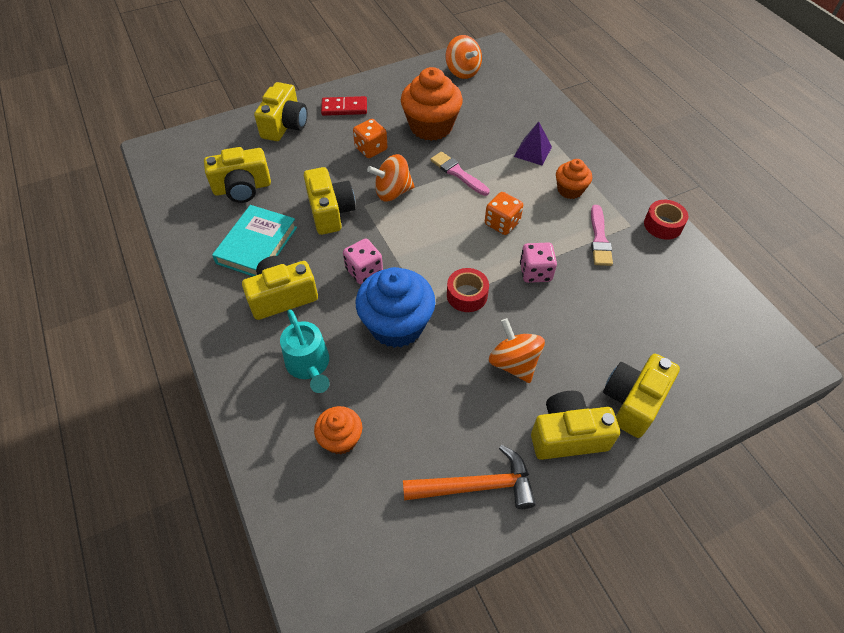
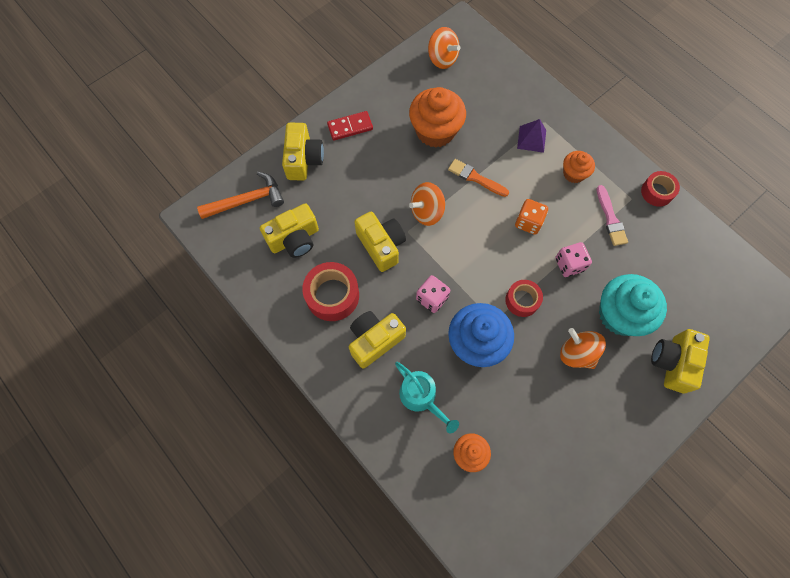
camera: 15 degrees left, 15 degrees up
(257, 245) = (332, 295): turquoise book -> red tape
(371, 149) = (391, 169): orange dice -> none
(458, 173) = (475, 178): pink brush -> orange brush
(476, 486) = (580, 463): orange hammer -> orange hammer (247, 200)
(567, 435) = (633, 404): yellow camera -> none
(581, 335) = (620, 314): none -> turquoise cupcake

